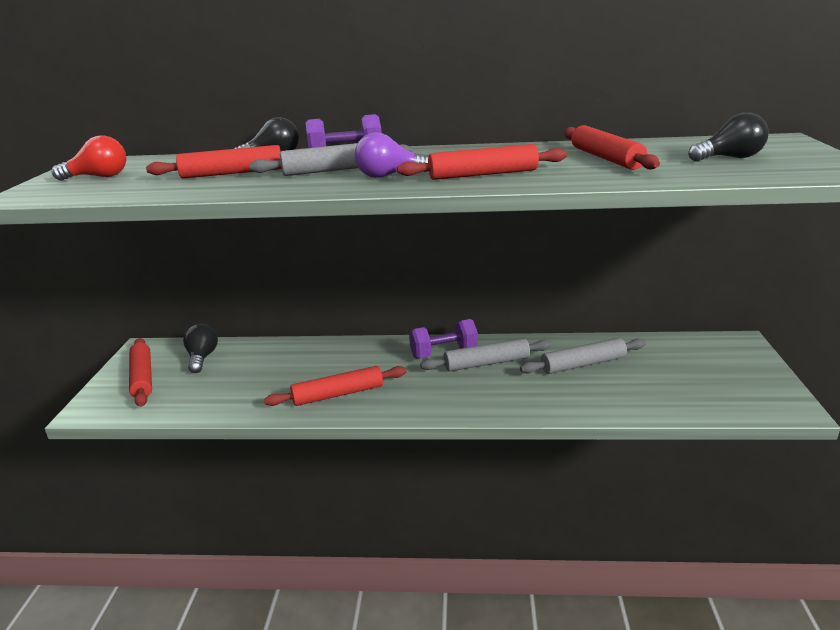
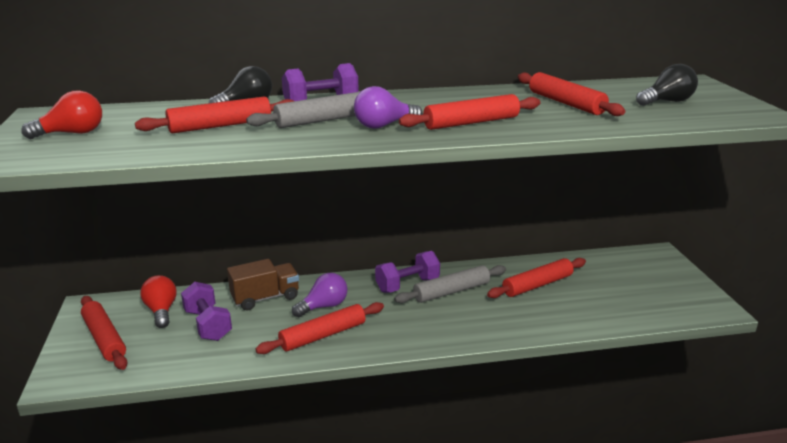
camera: 15 degrees left, 0 degrees up
(202, 358) = (161, 311): black light bulb -> red light bulb
(236, 374) = (208, 325): none -> purple dumbbell
(300, 354) = (265, 298): none -> brown truck
(351, 367) = (324, 306): none -> purple light bulb
(583, 364) = (537, 285): grey rolling pin -> red rolling pin

